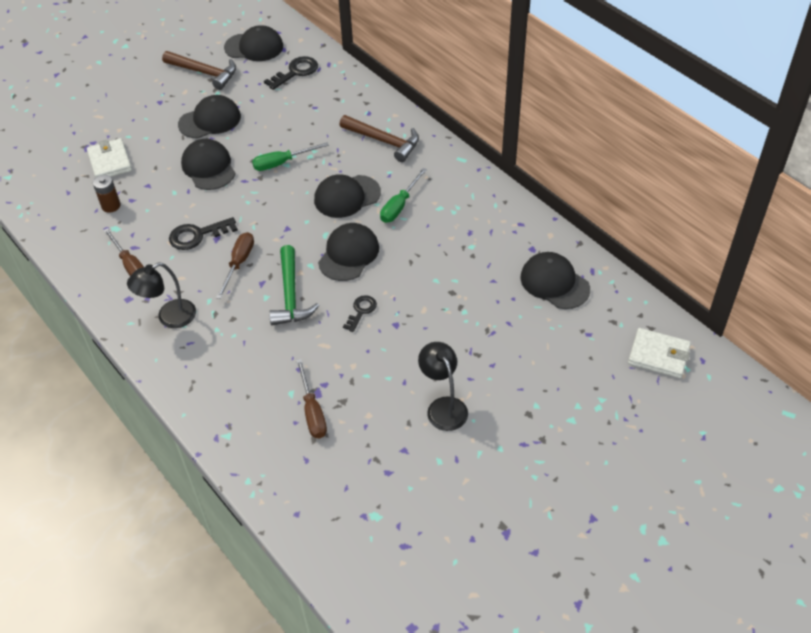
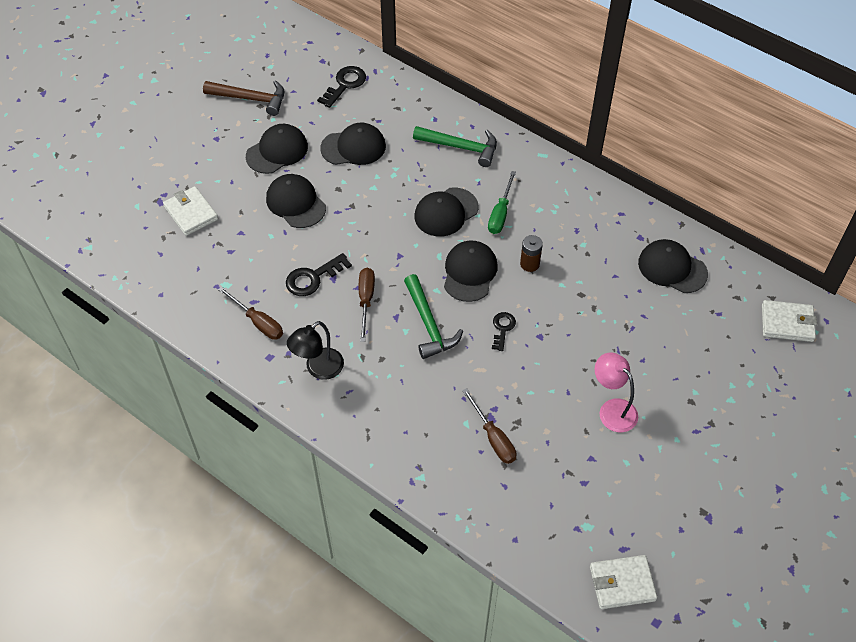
camera: 15 degrees left, 5 degrees up
(111, 206) = (211, 261): brown battery -> brown battery (529, 264)
(254, 47) = (291, 62): black cap -> black cap (353, 147)
(282, 163) = (368, 186): green screwdriver -> none
(384, 141) = (461, 147): brown hammer -> green hammer
(390, 580) = (622, 583): none -> white wallet
(443, 406) = (612, 409): black lamp -> pink lamp

